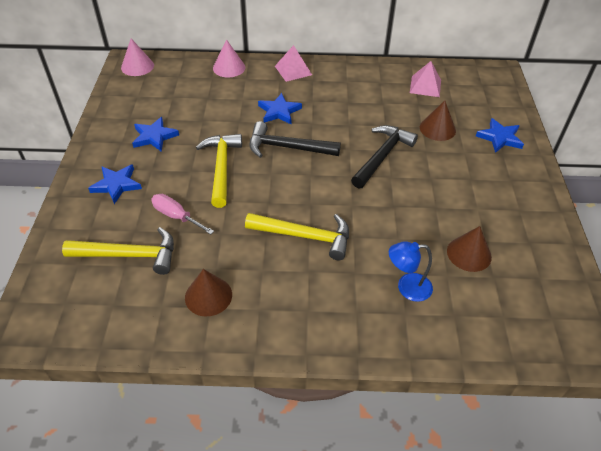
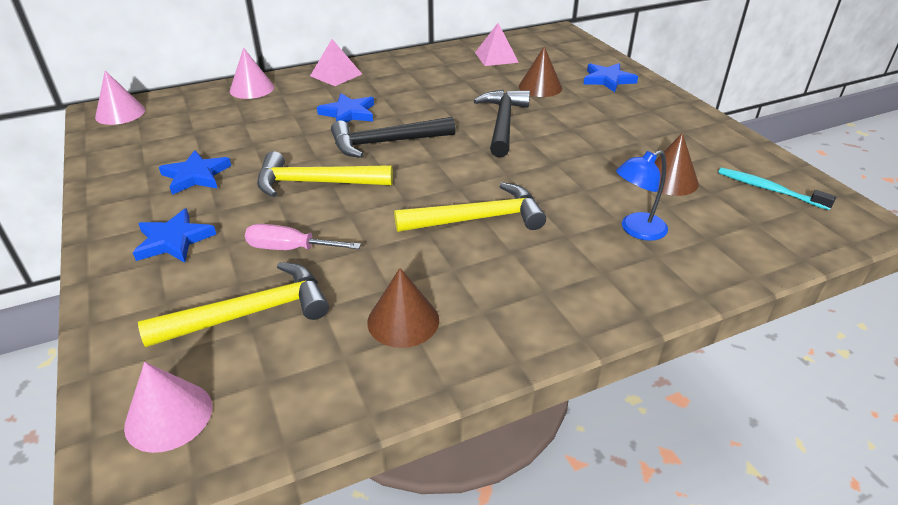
camera: 25 degrees left, 10 degrees down
(56, 305) = (168, 416): none -> pink cone
(221, 168) = (316, 183): yellow hammer -> yellow hammer turned 60 degrees counterclockwise
(542, 291) = (769, 189): none -> turquoise toothbrush

